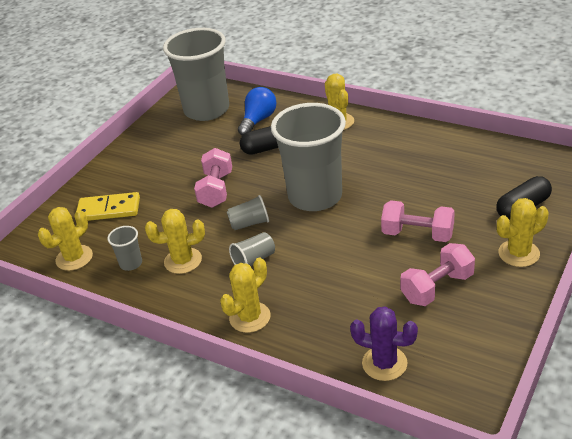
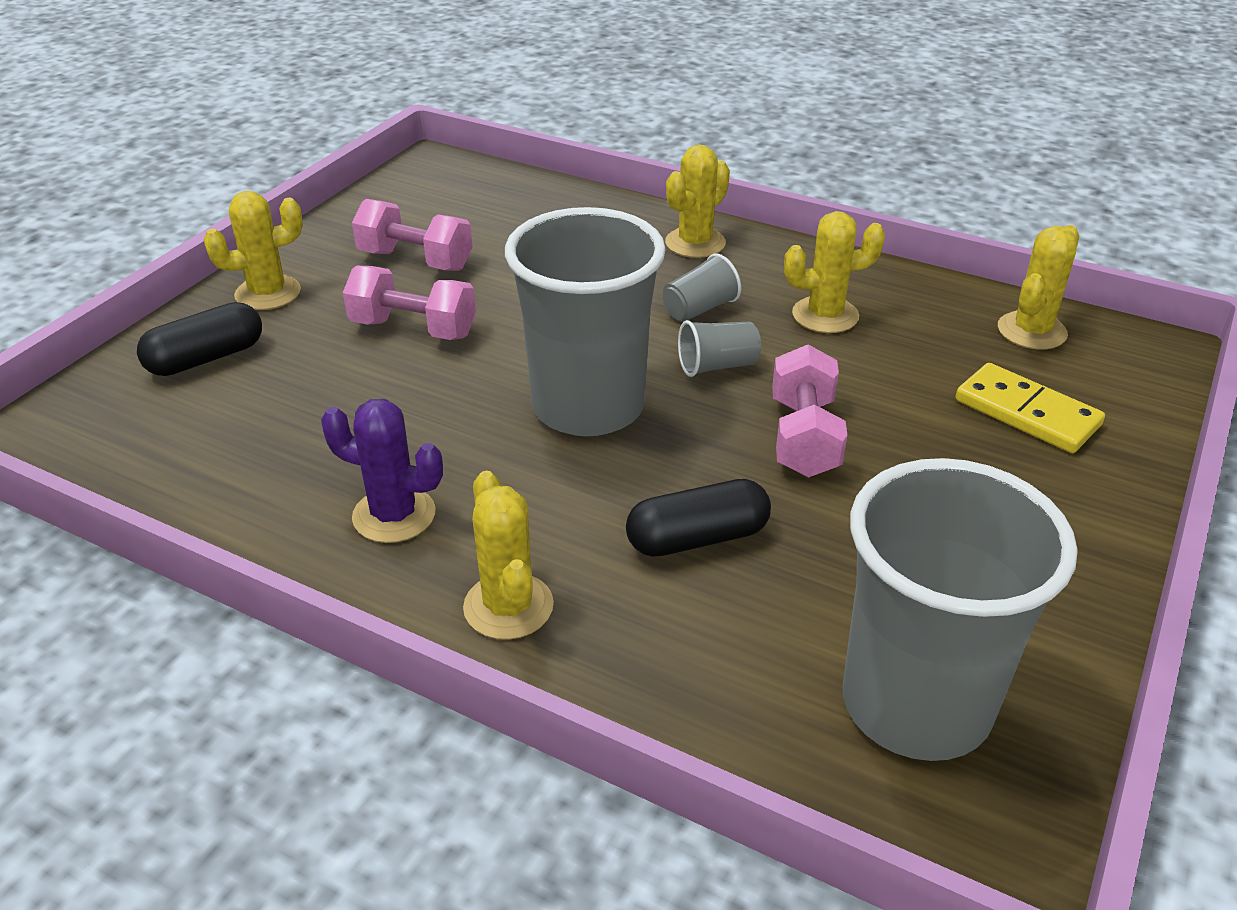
camera: 175 degrees right, 0 degrees up
(108, 210) = (1027, 413): yellow domino -> yellow domino turned 45 degrees clockwise
(131, 263) = (918, 317): grey cup -> none
(258, 120) = (739, 638): blue light bulb -> none
(384, 363) = (516, 195): purple cactus -> purple cactus (394, 515)
(437, 287) = (415, 260): pink dumbbell -> pink dumbbell turned 60 degrees clockwise

